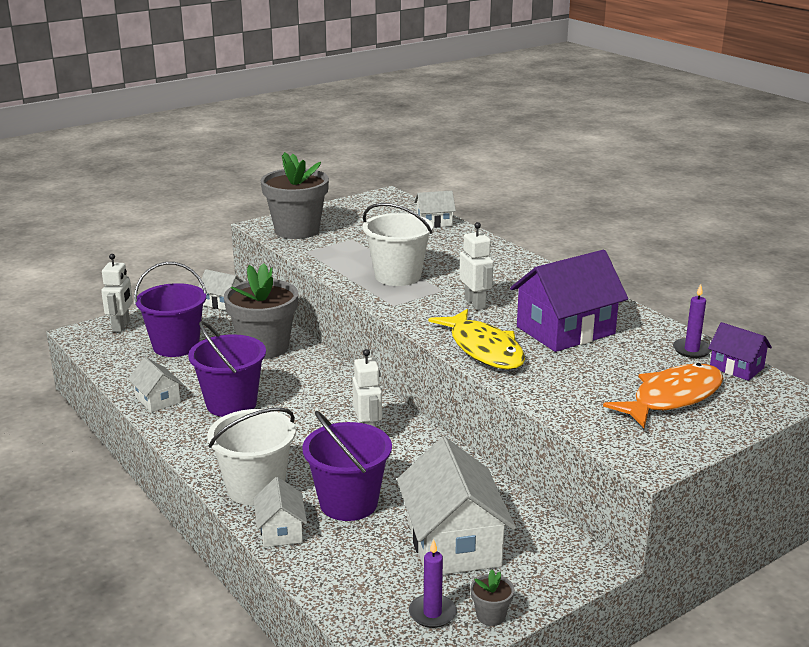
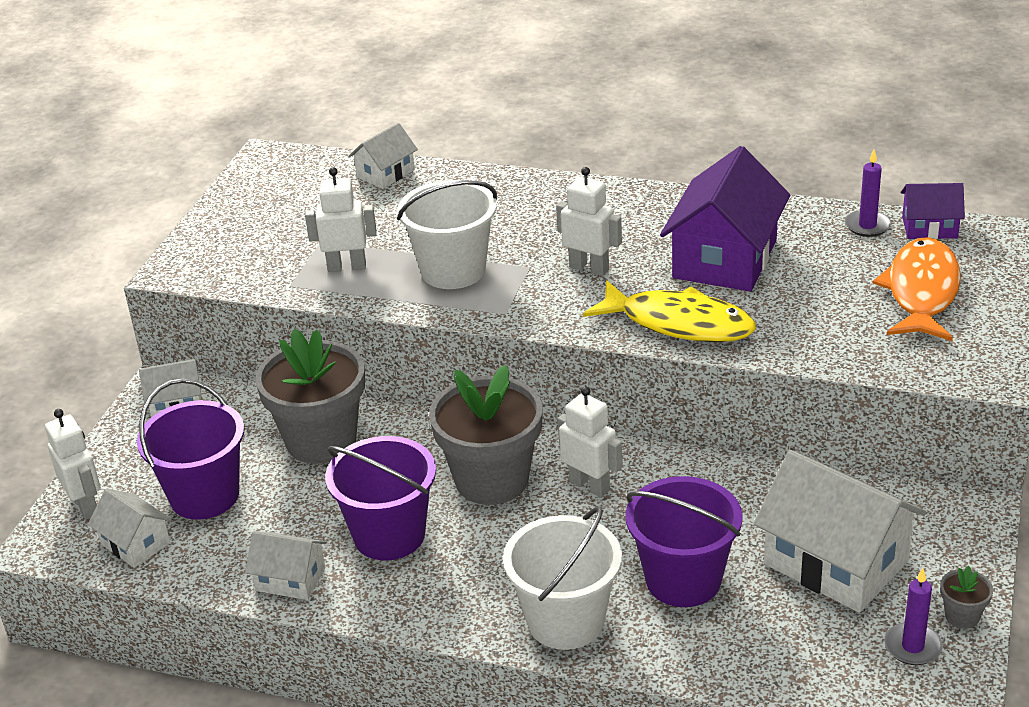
camera: 35 degrees left, 10 degrees up
(281, 530) = (660, 652): white house -> white house (135, 543)
(297, 230) = (231, 259): grey flower pot -> grey flower pot (492, 480)
(346, 254) = (347, 266): none -> white robot

